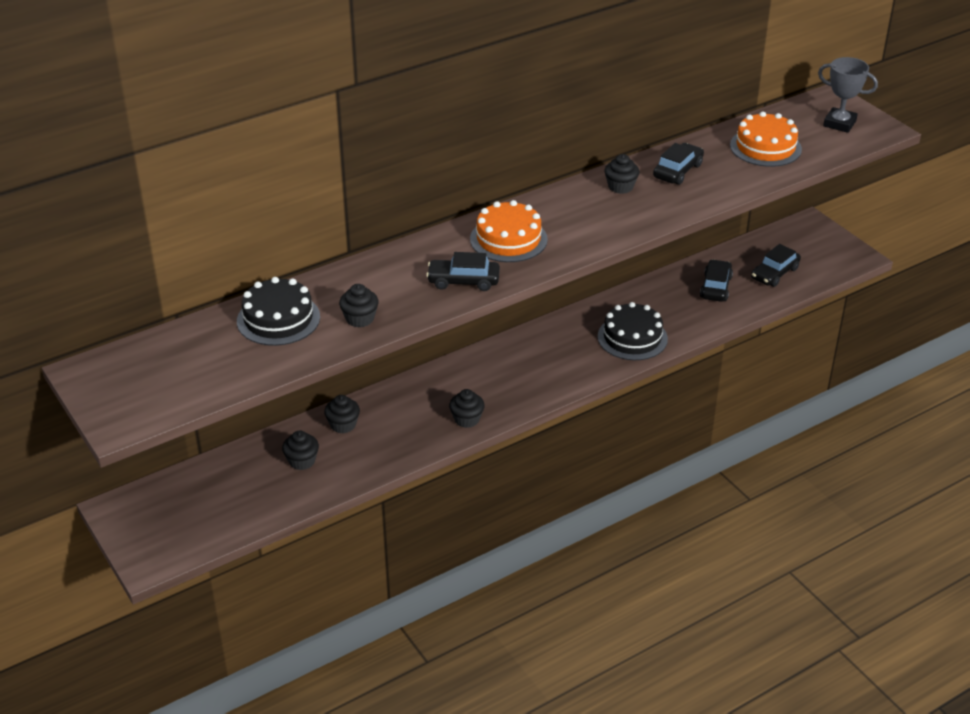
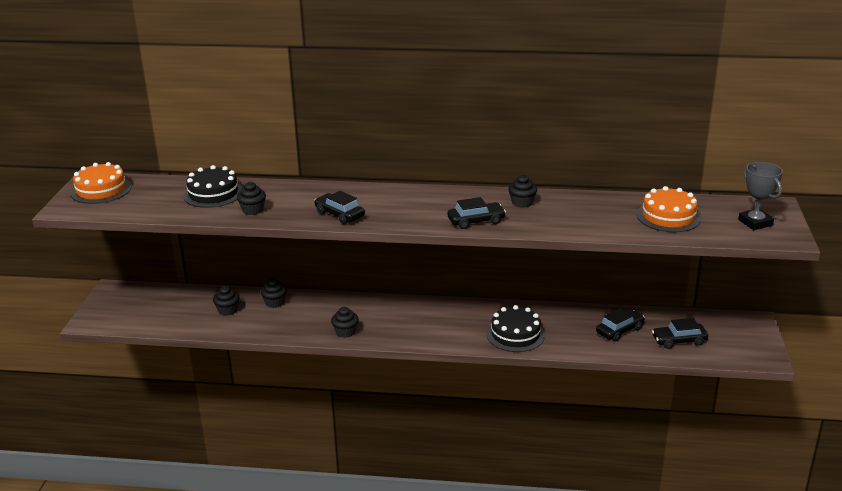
camera: 40 degrees right, 10 degrees down
(508, 239) = (402, 204): orange cake -> orange cake (101, 190)
(678, 171) = (577, 208): black car -> black car (476, 221)

